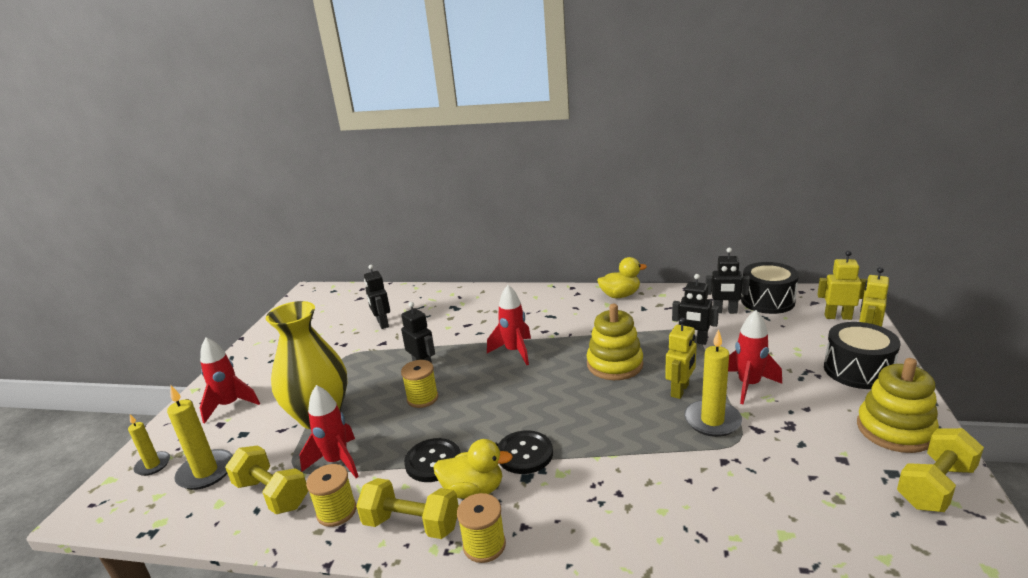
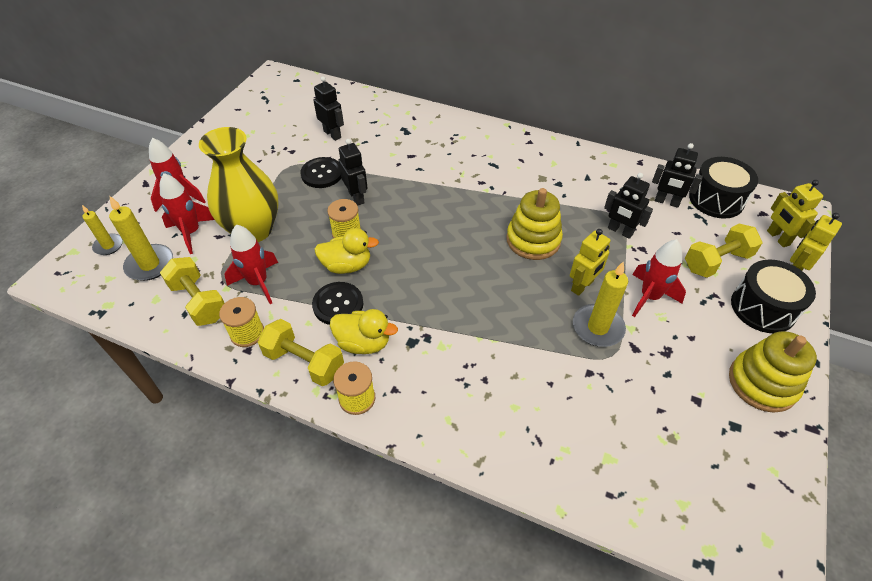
camera: 10 degrees right, 25 degrees up
(382, 323) = (332, 134): black robot -> black robot turned 150 degrees clockwise
(514, 351) = (445, 200): red rocket -> red rocket (191, 233)
(524, 453) = (418, 317): black button -> black button (322, 174)
(620, 295) = (571, 155): yellow duck -> yellow duck (347, 265)
(838, 317) = (777, 238): yellow robot -> yellow robot turned 135 degrees counterclockwise
(935, 486) = (766, 450): yellow dumbbell -> yellow dumbbell (716, 261)

